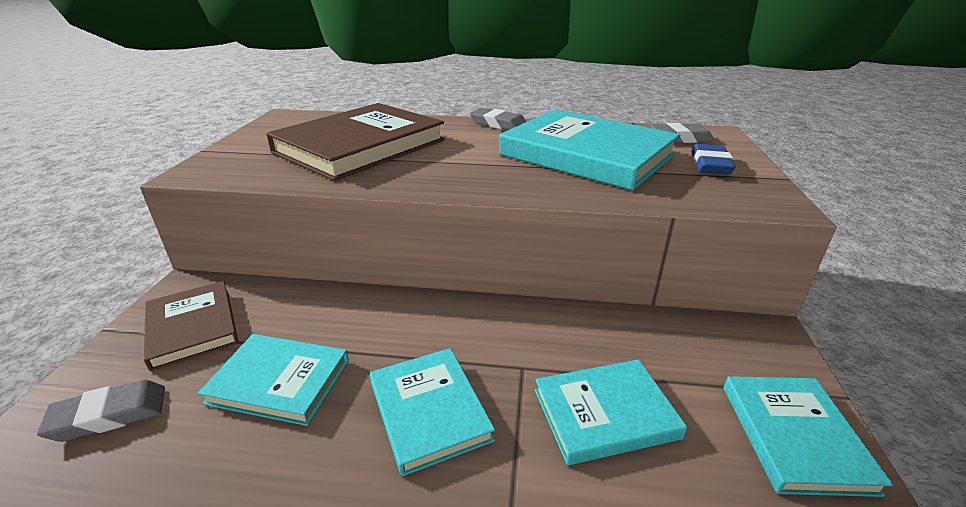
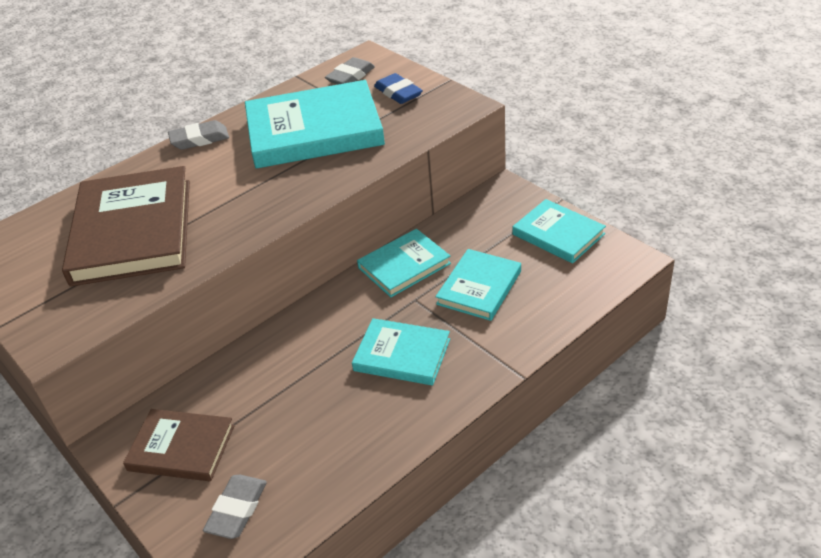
camera: 45 degrees left, 10 degrees up
(279, 381) = (301, 414): turquoise book -> turquoise book (404, 265)

